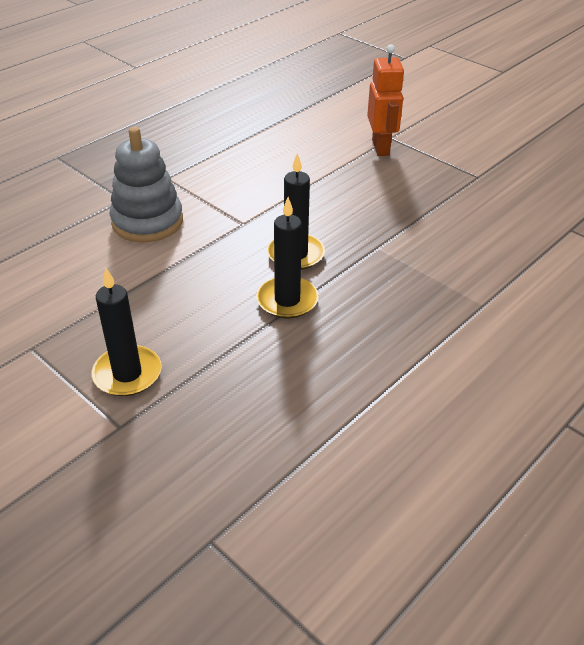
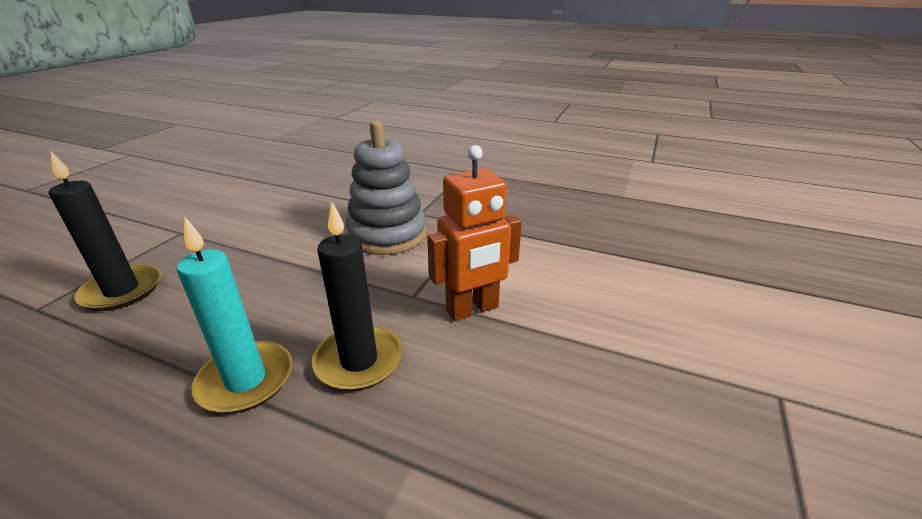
camera: 70 degrees right, 10 degrees down
(287, 300) = (246, 380): black candle -> turquoise candle
(381, 148) = (728, 390): orange robot -> orange robot (472, 309)

